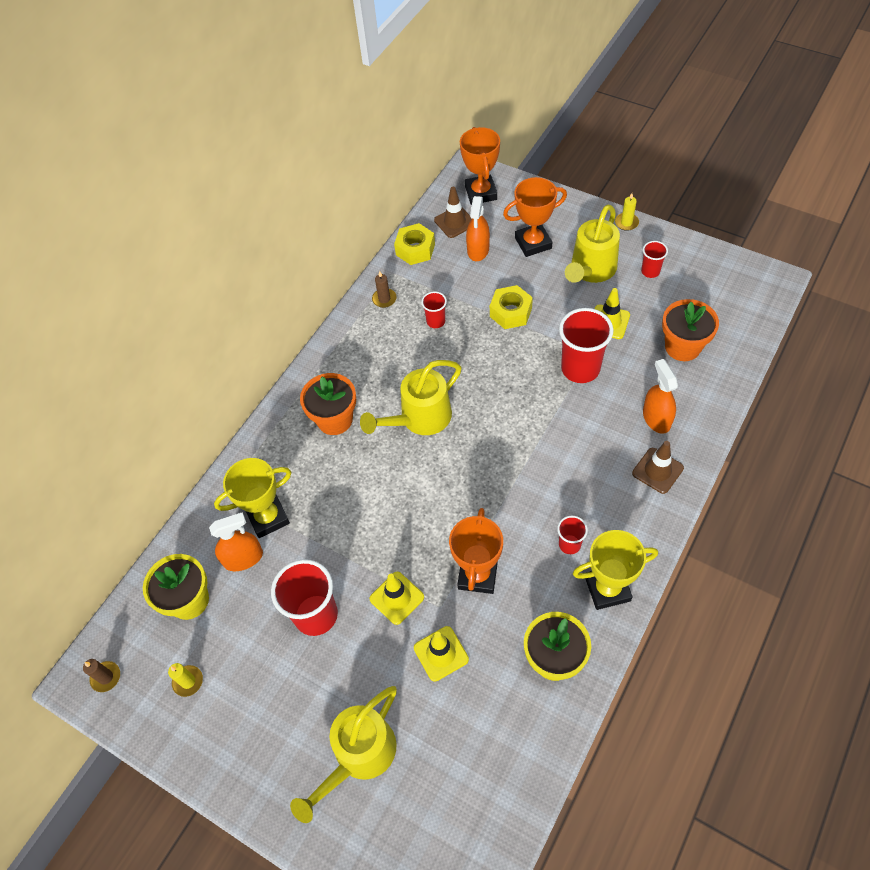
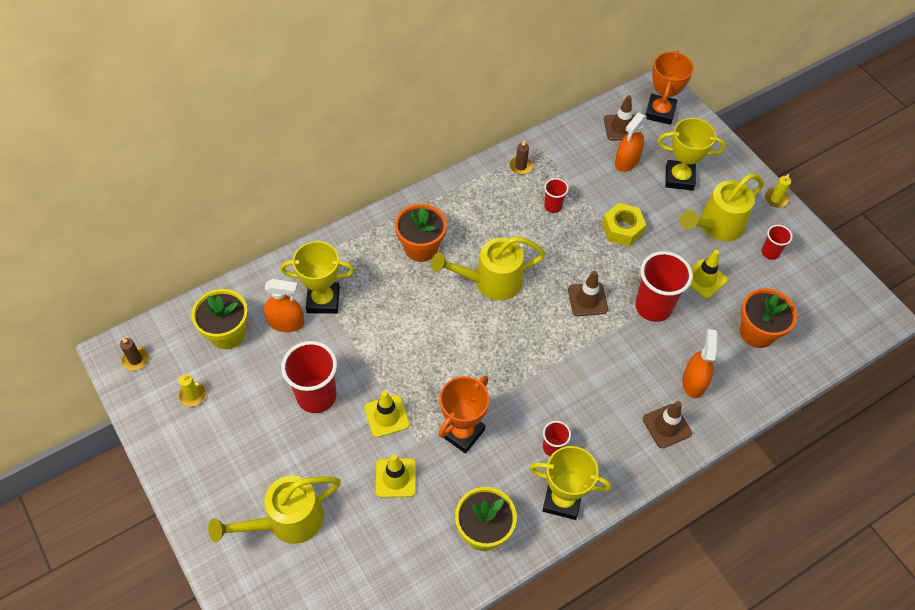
camera: 20 degrees right, 0 degrees up
(415, 249) = (572, 136): yellow nut -> none
(518, 391) = (587, 299): none -> brown traffic cone
(533, 243) = (679, 178): orange trophy -> yellow trophy

